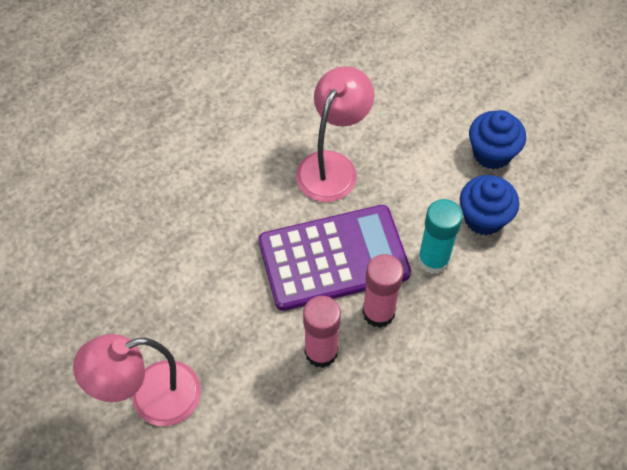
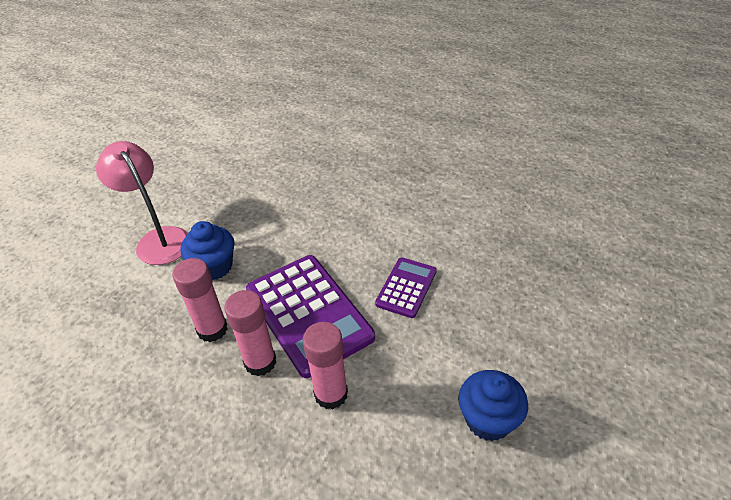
camera: 75 degrees right, 15 degrees down
(332, 166) = (406, 287): pink lamp -> purple calculator
(433, 260) = (331, 394): turquoise glue stick -> pink glue stick
(483, 218) = (399, 430): blue cupcake -> blue cupcake (214, 267)

